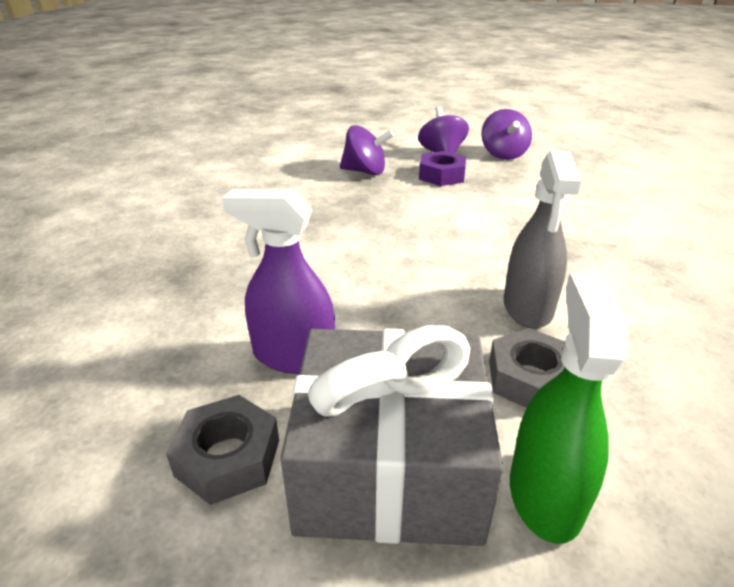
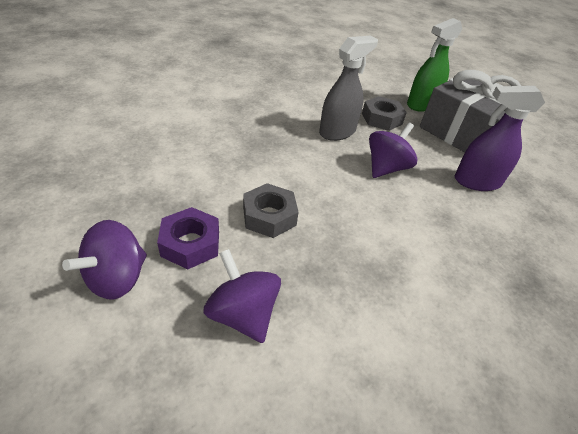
camera: 140 degrees left, 10 degrees up
(227, 457) = (525, 166): grey nut -> grey nut (269, 216)
(293, 356) = (476, 182): purple spray bottle -> purple spray bottle turned 120 degrees clockwise
(503, 154) = (77, 226): purple spinning top -> purple spinning top (386, 168)

